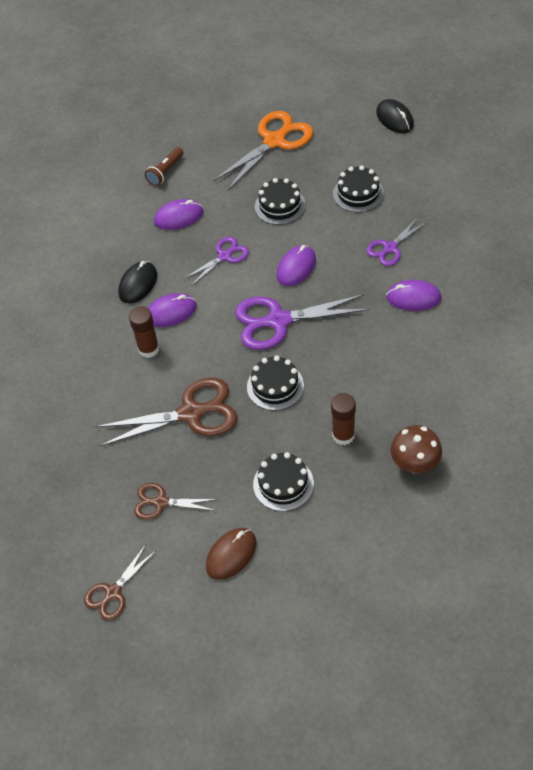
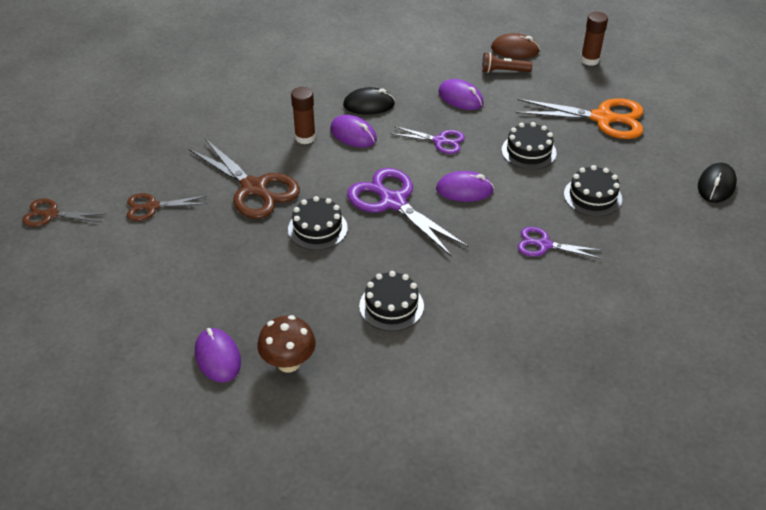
camera: 55 degrees right, 10 degrees down
(161, 502) = (152, 207): brown scissors -> brown scissors turned 75 degrees counterclockwise
(231, 554) = (120, 270): brown mouse -> brown mouse (515, 50)
(283, 484) = (212, 275): black cake -> black cake (391, 306)
(343, 435) = (291, 296): brown glue stick -> brown glue stick (589, 60)
(413, 297) = (495, 285): purple mouse -> purple mouse (218, 357)

